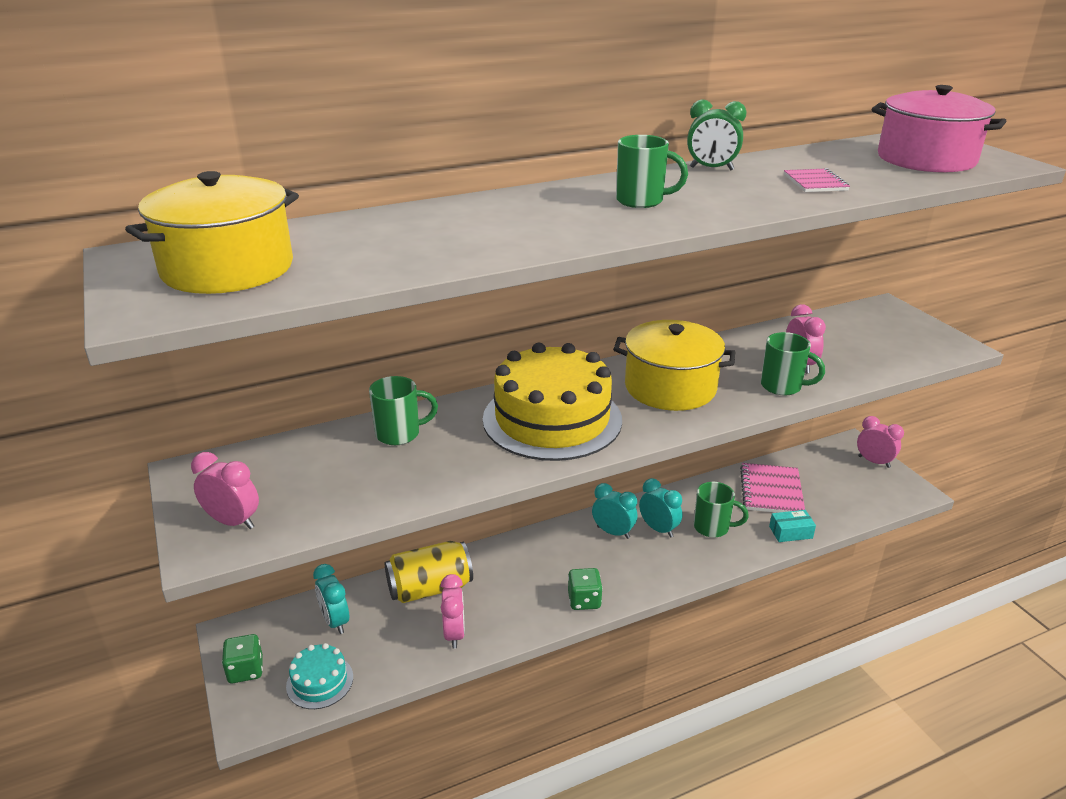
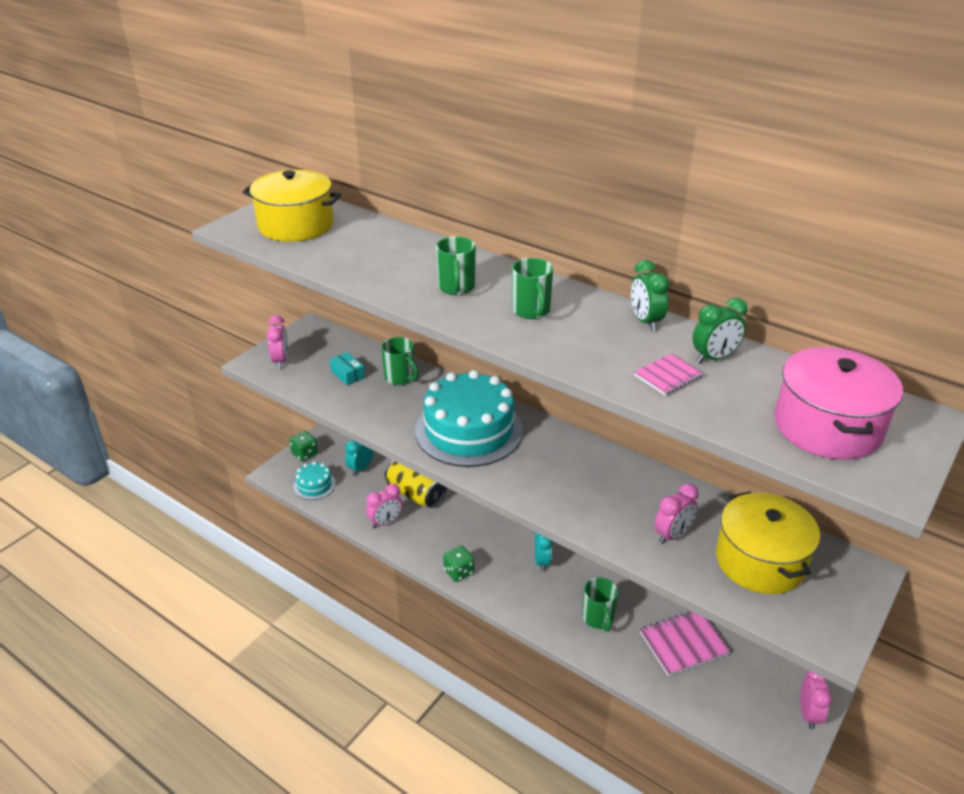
camera: 60 degrees right, 5 degrees up
(552, 419) = (469, 431): yellow cake -> turquoise cake
(658, 529) = (568, 585): turquoise clock -> none
(670, 387) = (563, 472): yellow pot -> yellow pot (760, 561)
(782, 386) = (624, 533): green mug -> green mug (456, 288)
(790, 532) = (636, 673): turquoise box -> turquoise box (347, 374)
(797, 163) = (714, 358): none -> green clock

